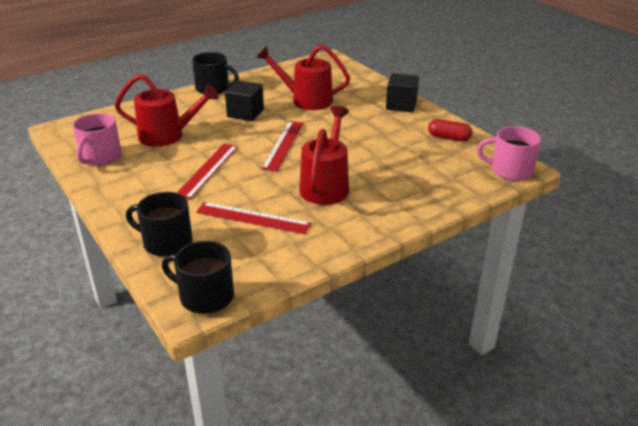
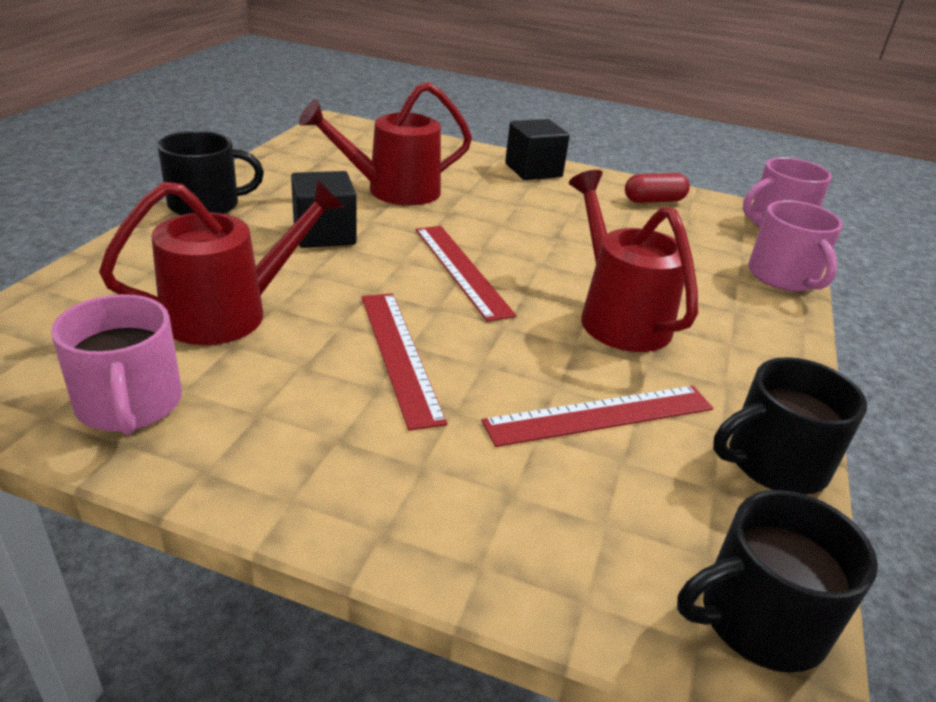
camera: 40 degrees left, 0 degrees up
(166, 242) = (530, 538): black mug -> black mug (774, 462)
(456, 196) = (783, 277): none -> pink mug

